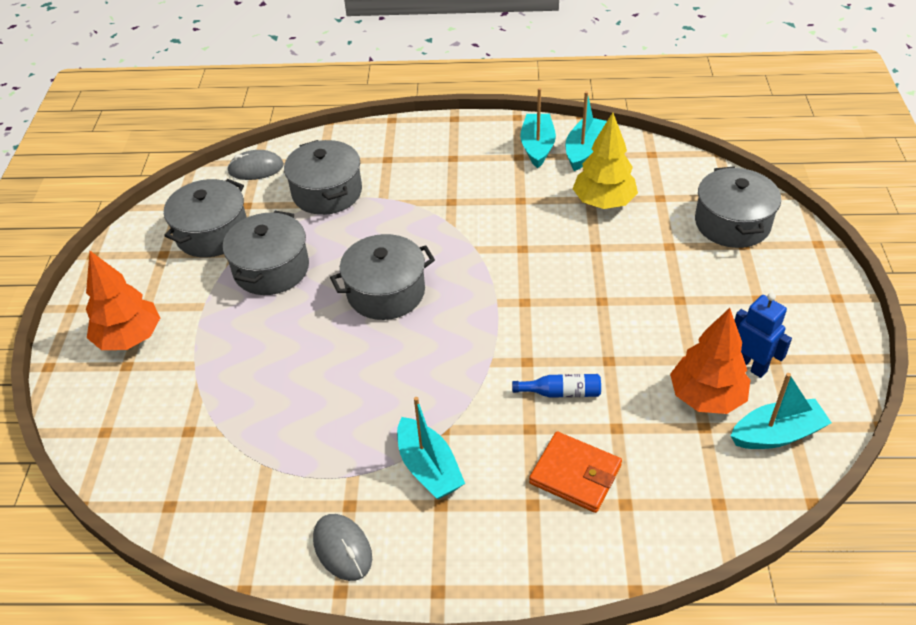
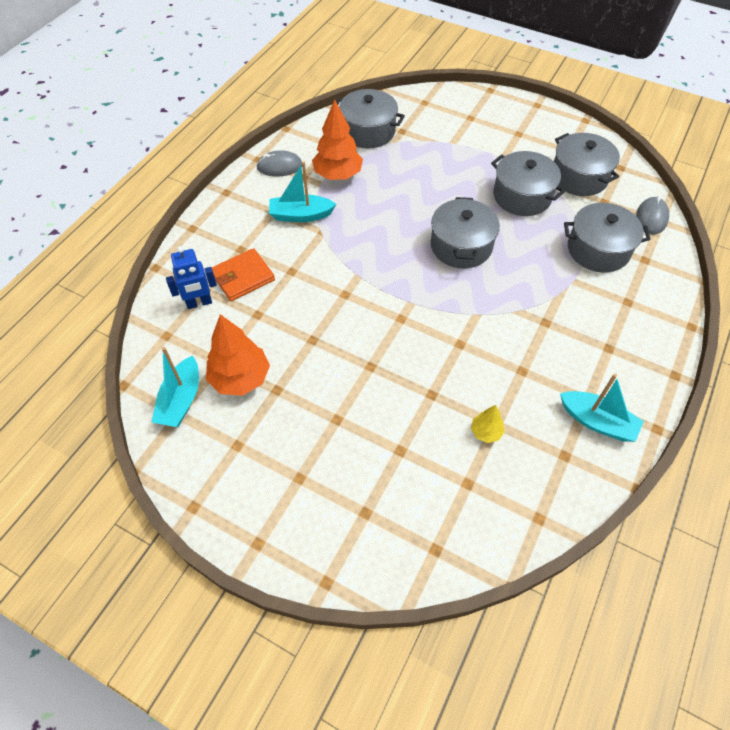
camera: 115 degrees right, 10 degrees up
(129, 338) = (494, 122): orange tree -> orange tree (338, 175)
(561, 392) = (306, 299): blue bottle -> none
(584, 151) = (572, 459): turquoise boat -> none
(603, 202) = (486, 432): yellow tree -> yellow tree, size x0.51
(732, 223) = (398, 523): grey pot -> grey pot (368, 131)
(750, 366) = (243, 424): blue robot -> blue robot (199, 303)

